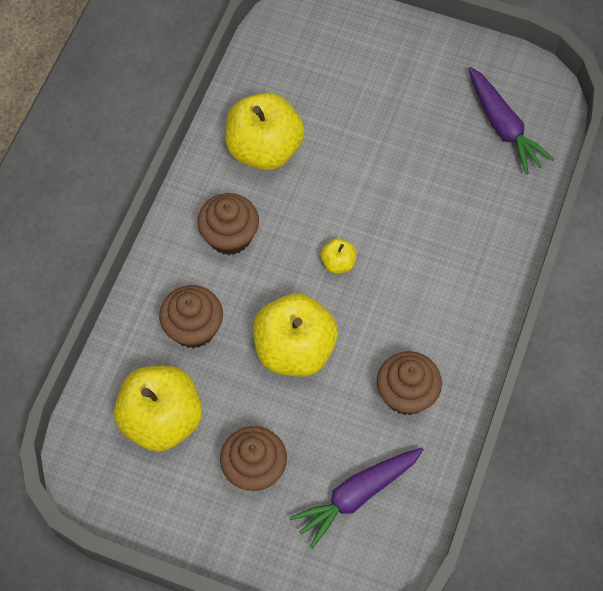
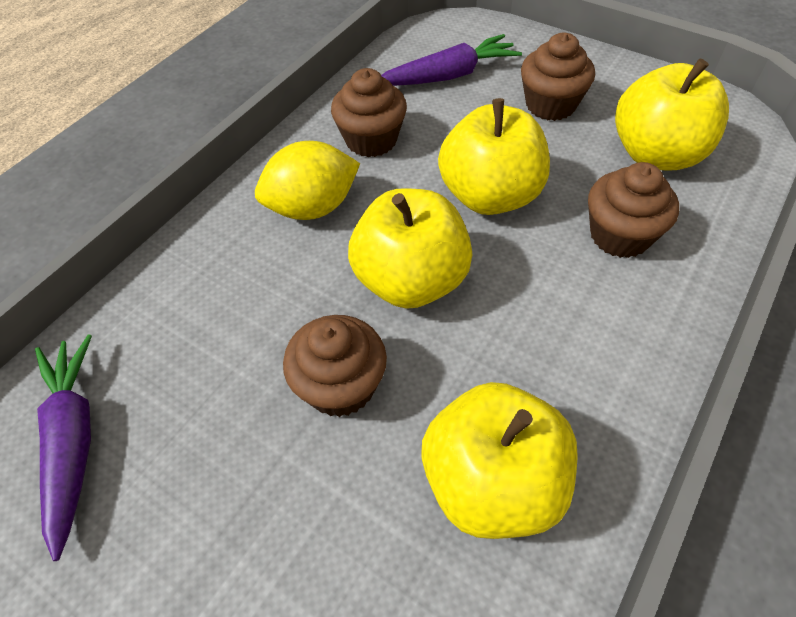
camera: 165 degrees left, 10 degrees down
(229, 236) = (565, 342): brown cupcake -> brown cupcake (340, 386)
(338, 263) = (411, 280): yellow apple -> yellow apple, size x2.25
(430, 313) = (312, 207): none -> yellow lemon

